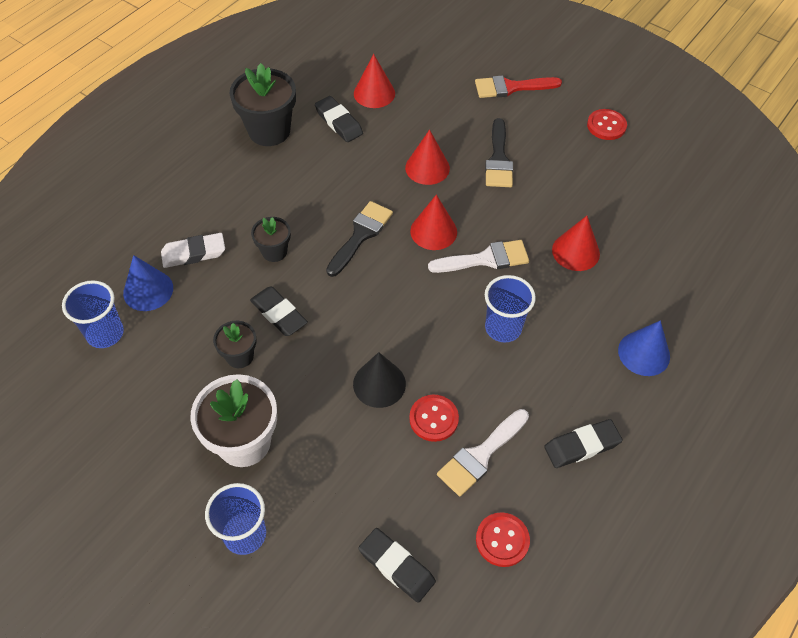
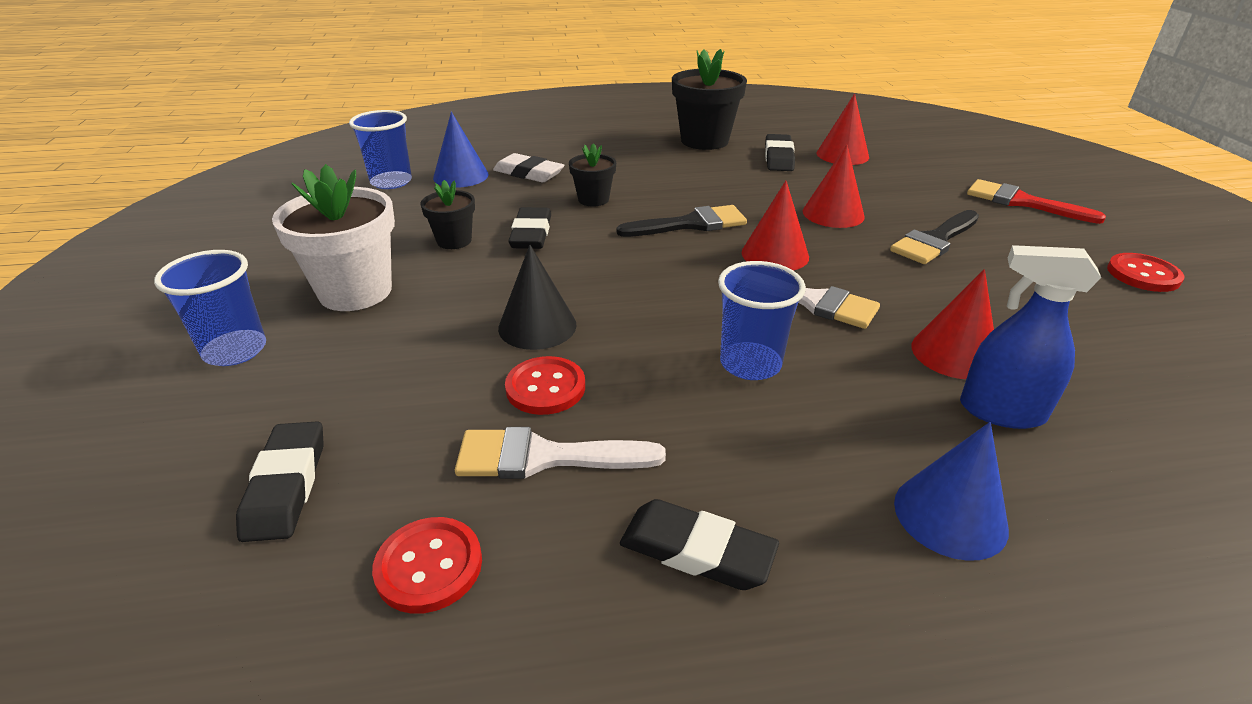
camera: 45 degrees right, 20 degrees down
(619, 278) = (1000, 411): none -> blue spray bottle

